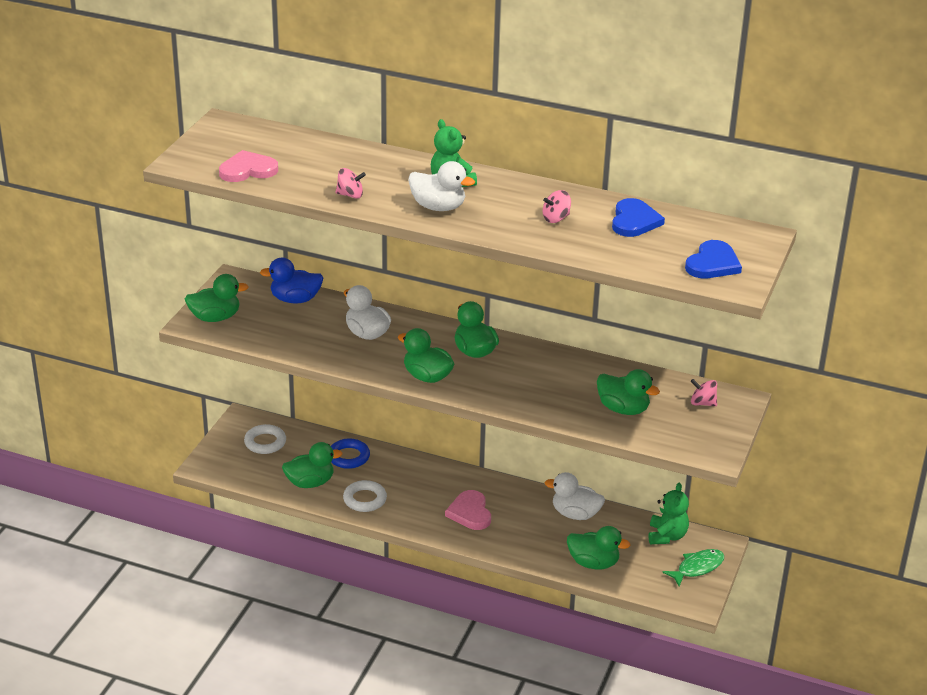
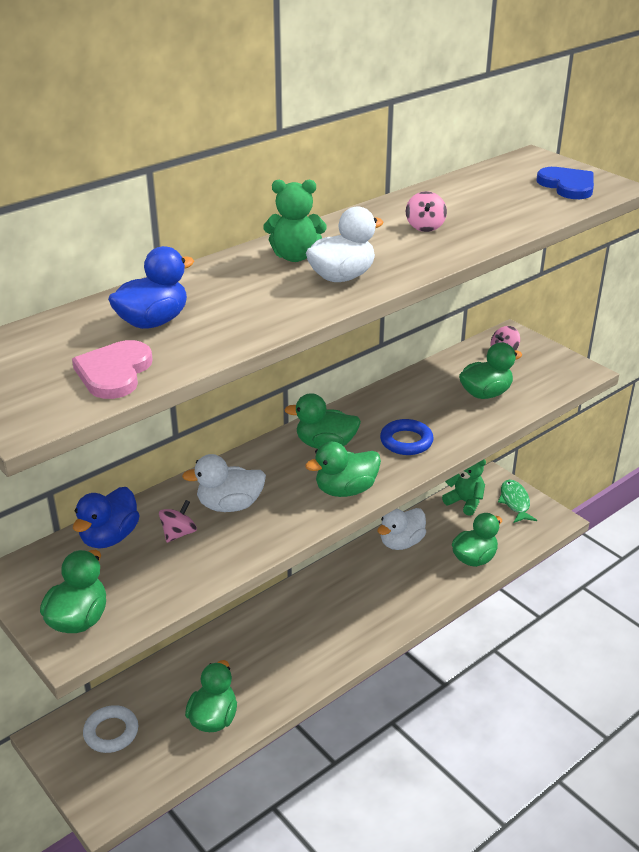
camera: 60 degrees left, 0 degrees up
(315, 162) = (153, 322): none -> blue duck
(348, 457) = (196, 668): blue ring -> blue ring (406, 441)
(350, 195) = (259, 320): pink spinning top -> pink spinning top (178, 533)
(365, 499) = (275, 682): white ring -> none
(470, 512) = (352, 610): pink heart -> none
(634, 221) = (462, 196): blue heart -> none

